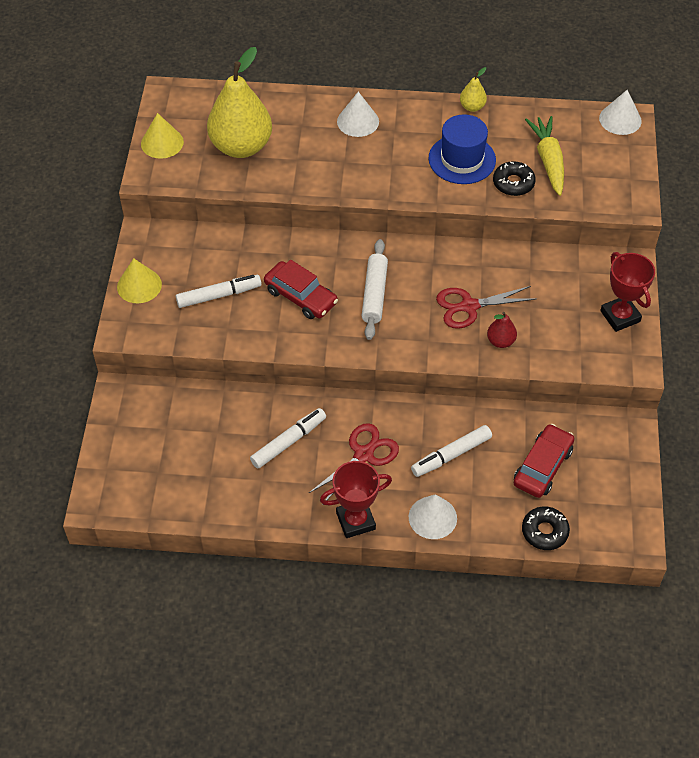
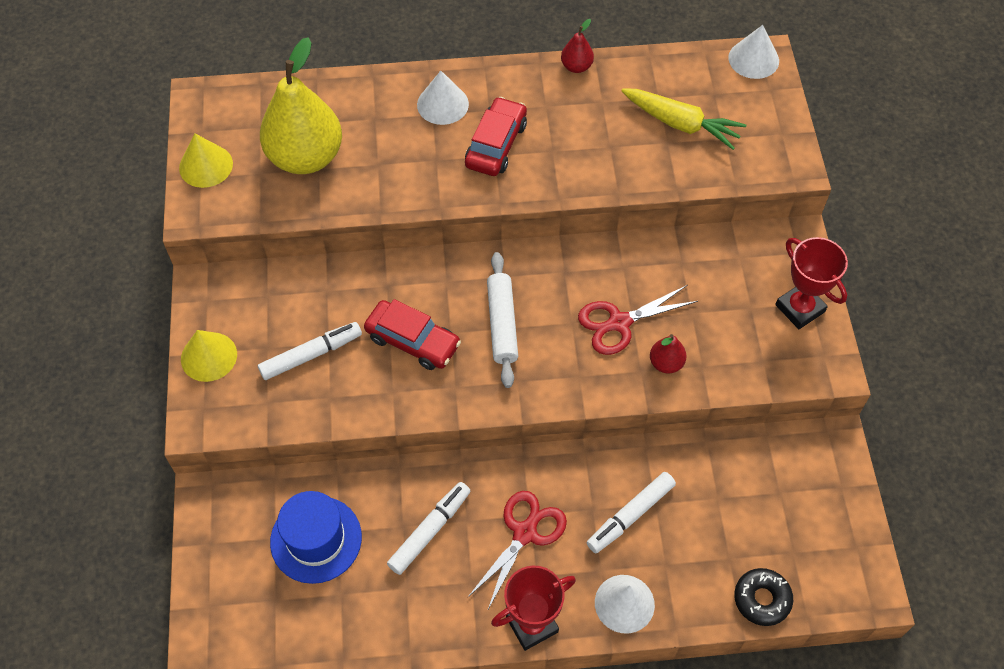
camera: 10 degrees left, 5 degrees up
(462, 159) = (578, 136): blue hat -> blue hat (316, 539)
(472, 107) = (576, 66): yellow pear -> red pear
(513, 183) = (645, 159): black donut -> none
(542, 466) = (742, 513): red car -> red car (496, 144)
(548, 161) = (681, 124): yellow carrot -> yellow carrot turned 135 degrees clockwise

